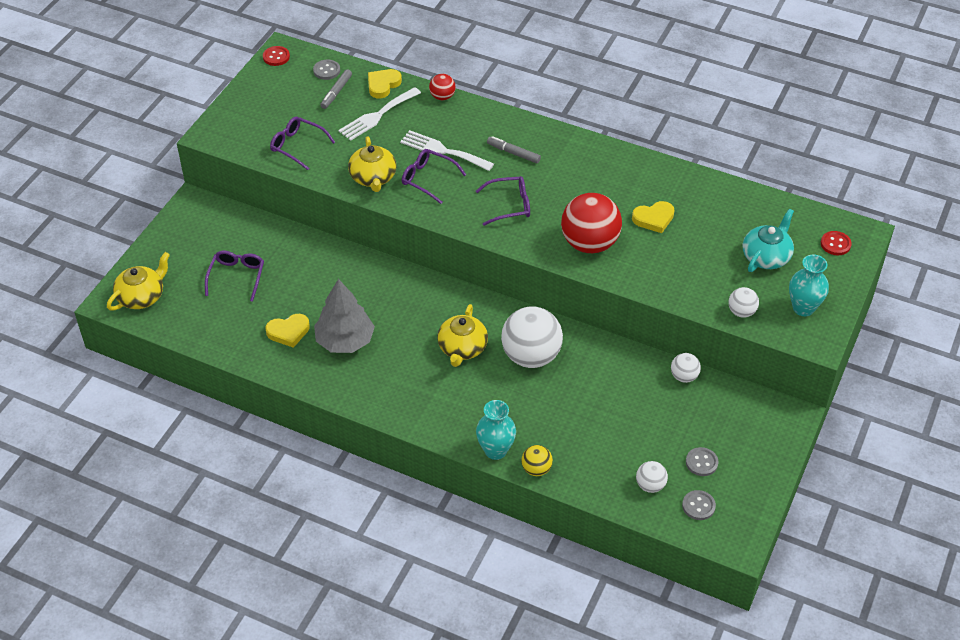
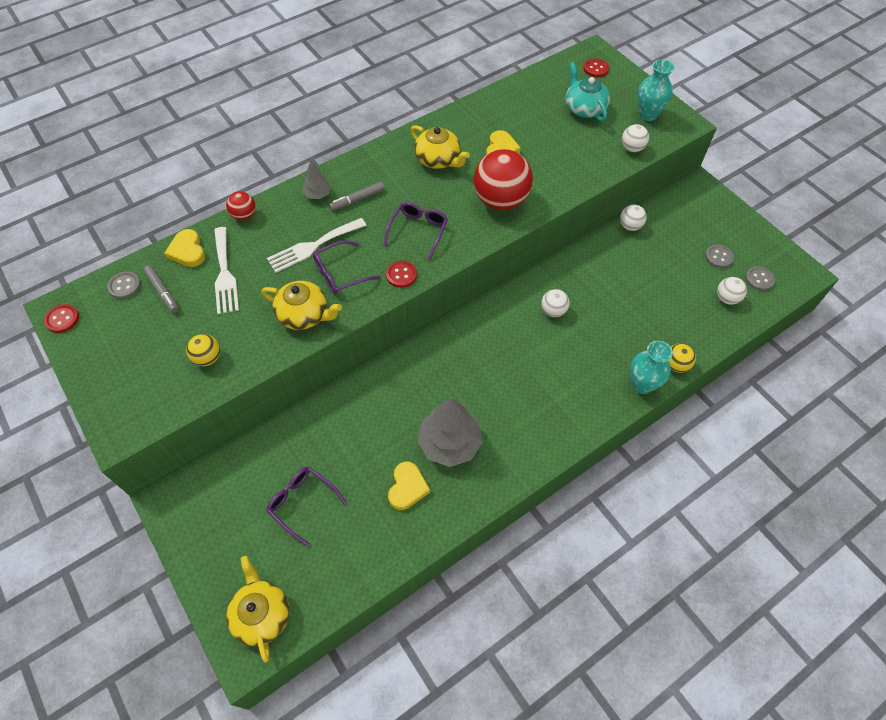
camera: 60 degrees left, 10 degrees up
(297, 146) = (208, 358): purple glasses -> yellow ball
(455, 215) = (401, 275): none -> red button
(462, 348) = (515, 355): yellow teapot -> yellow teapot (438, 159)
(499, 127) = (317, 194): none -> grey tree
(531, 356) = (553, 311): white ball -> white ball, size x0.48

